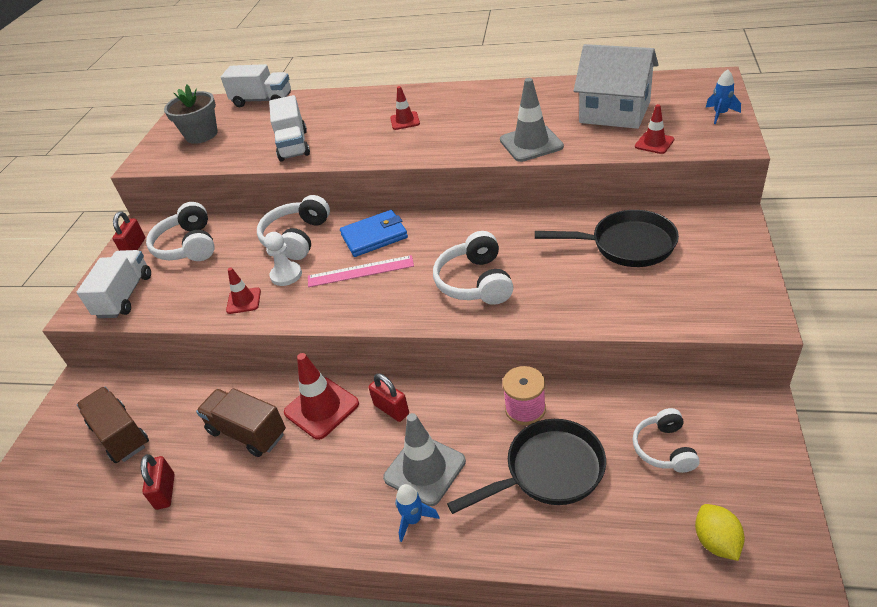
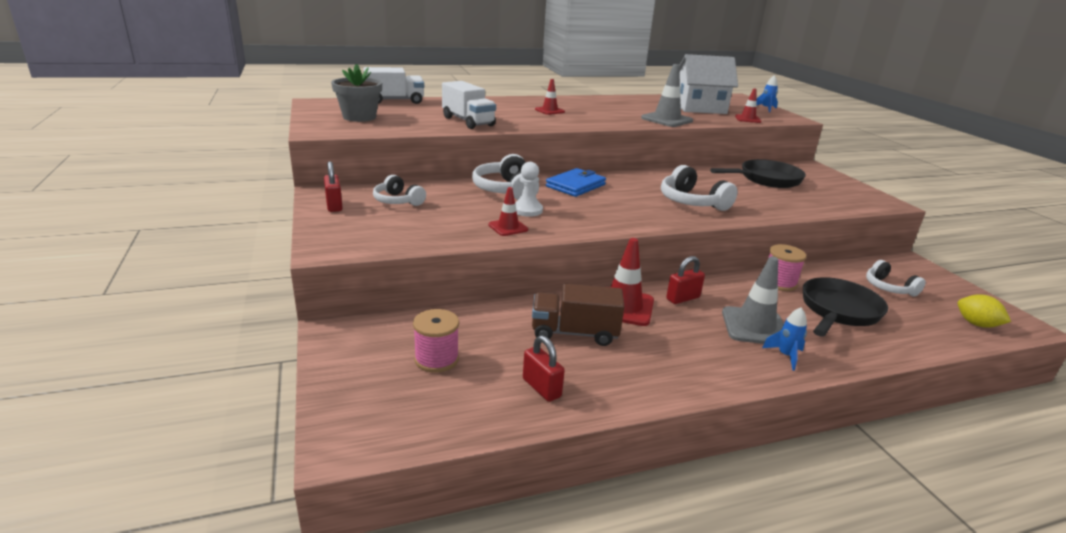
camera: 35 degrees left, 15 degrees down
(120, 435) = (436, 359): brown truck -> pink spool
(125, 296) = (369, 235): white truck -> none
(188, 246) = (398, 201): white headphones -> white headphones, size x0.66
(360, 271) = (592, 203): pink ruler -> none
(391, 409) = (683, 298): red padlock -> red padlock turned 45 degrees counterclockwise

